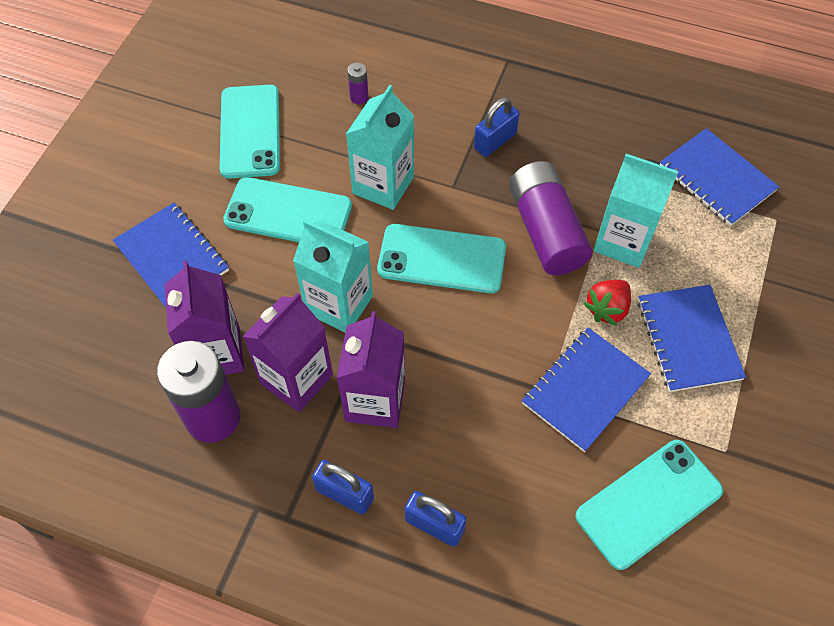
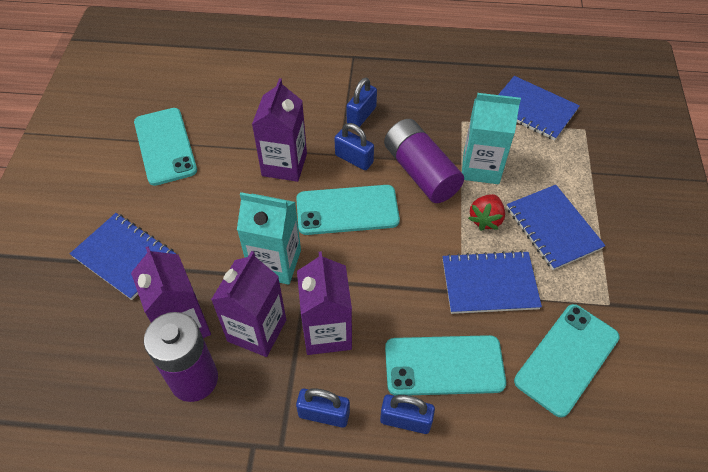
camera: 15 degrees left, 5 degrees down
(288, 213) = (213, 202): turquoise phone -> turquoise phone (444, 366)
(359, 97) = (246, 104): purple battery -> none
(383, 185) = (284, 164): turquoise carton -> purple carton
(469, 196) = (354, 159): none -> blue padlock
(585, 390) = (489, 284): blue notebook -> blue notebook turned 60 degrees clockwise

